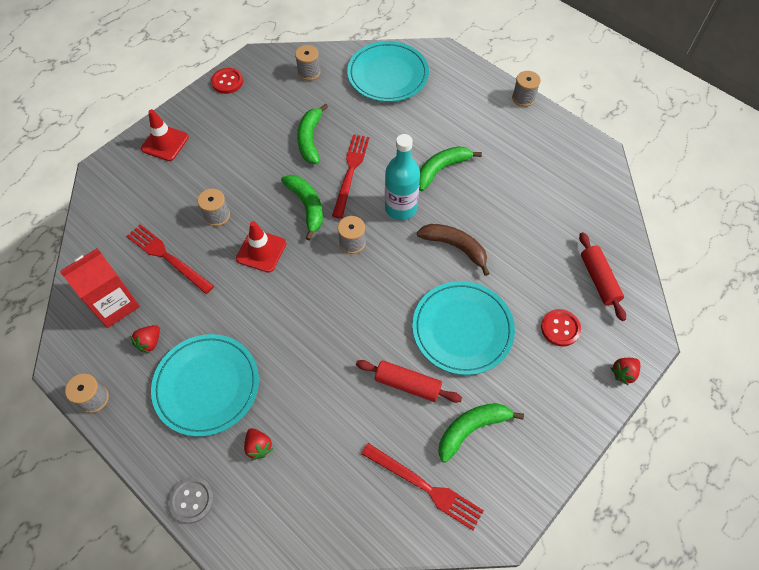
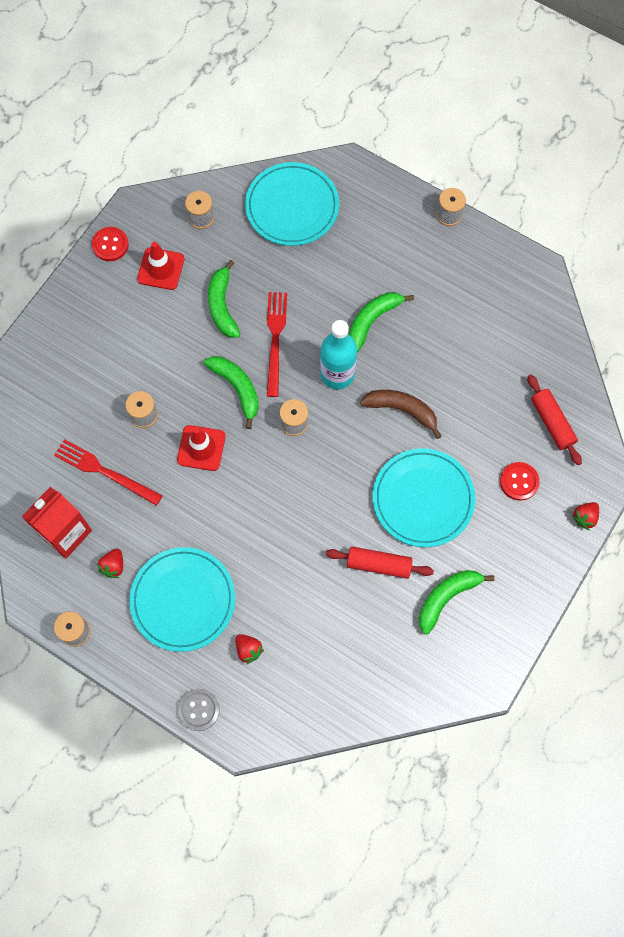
camera: 10 degrees left, 10 degrees up
(165, 143) = (61, 336): red traffic cone -> red traffic cone (161, 269)
(425, 487) = (412, 659): red fork -> none

